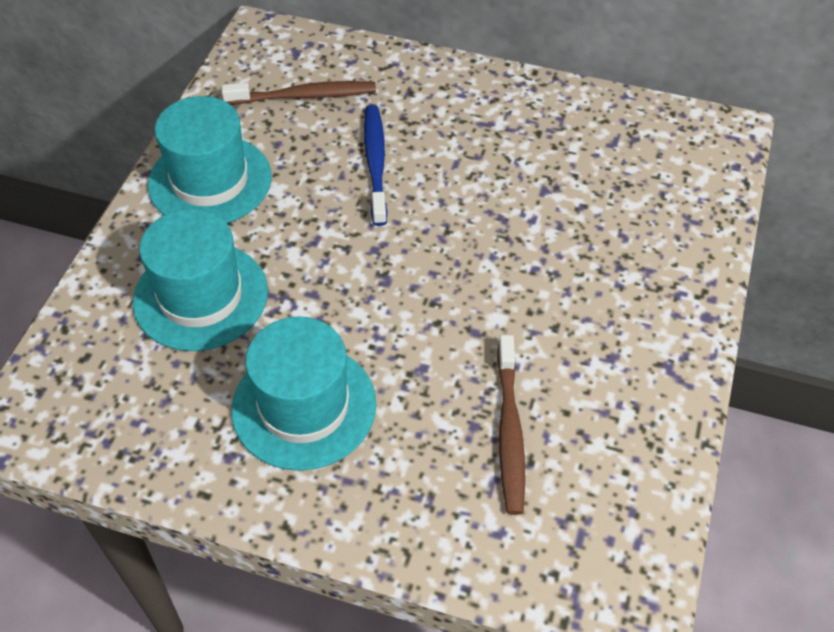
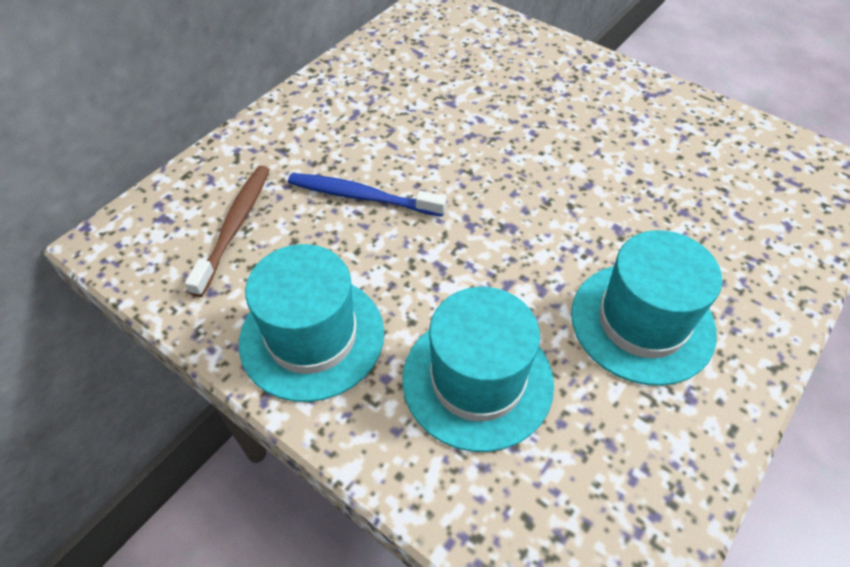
camera: 70 degrees left, 0 degrees up
(509, 431) = (693, 192): brown toothbrush -> none

